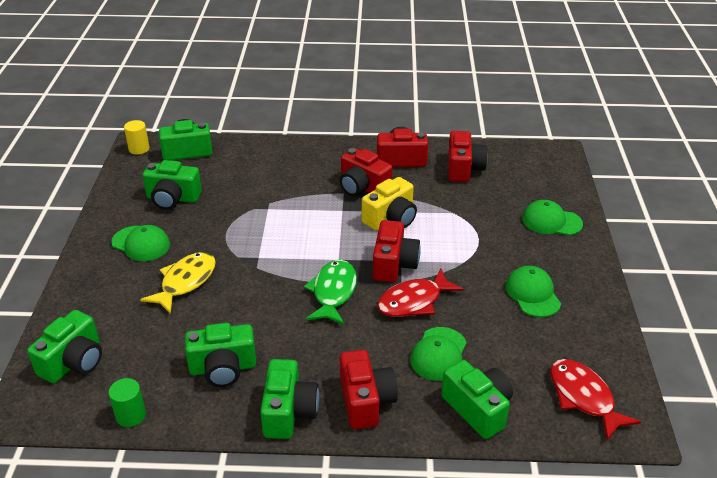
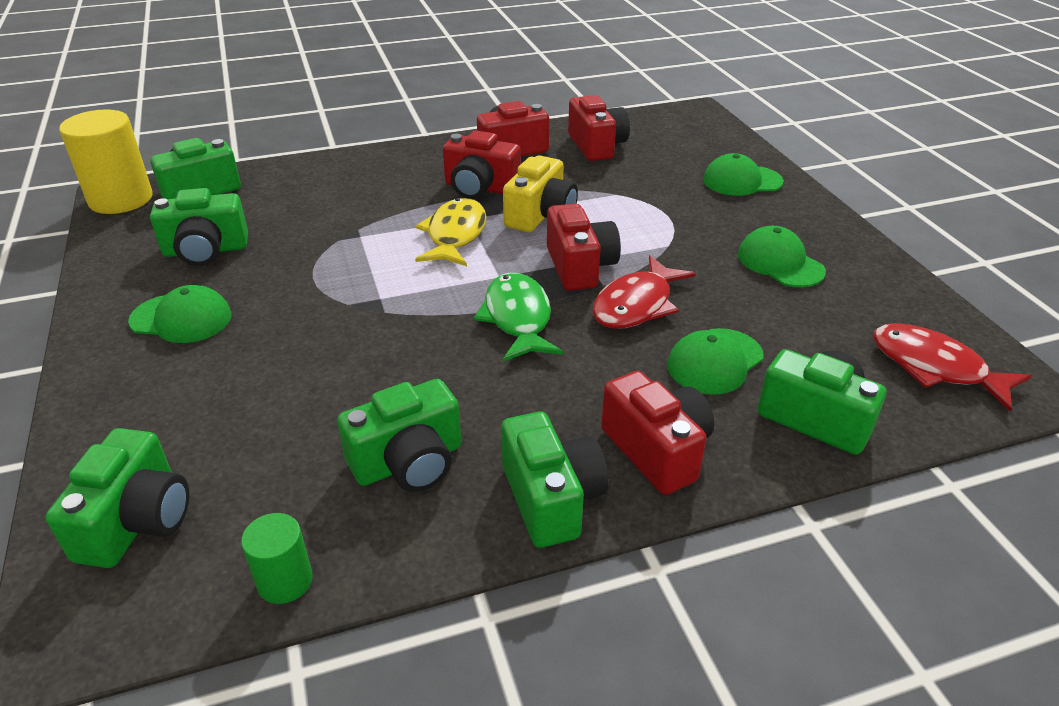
camera: 20 degrees left, 0 degrees up
(139, 149) = (121, 199): yellow cylinder -> yellow cylinder, size x1.92
(185, 282) = (282, 355): yellow fish -> yellow fish (455, 235)
(438, 354) = (715, 361): green cap -> green cap turned 45 degrees clockwise

